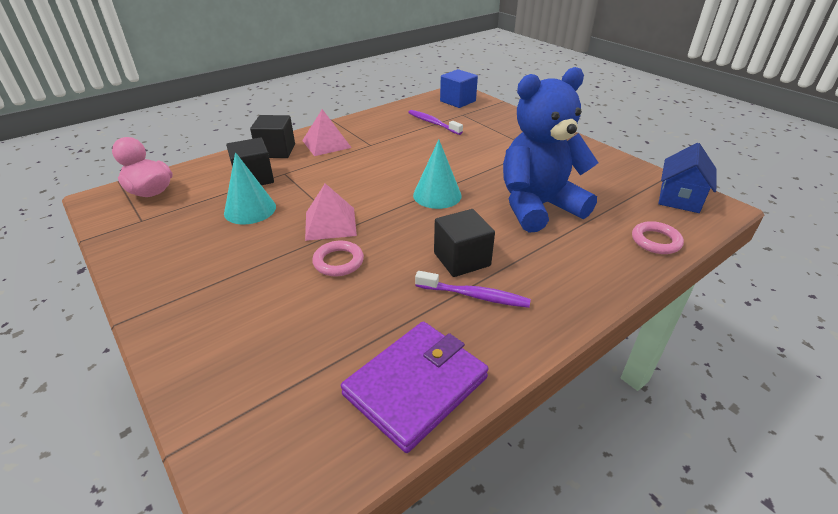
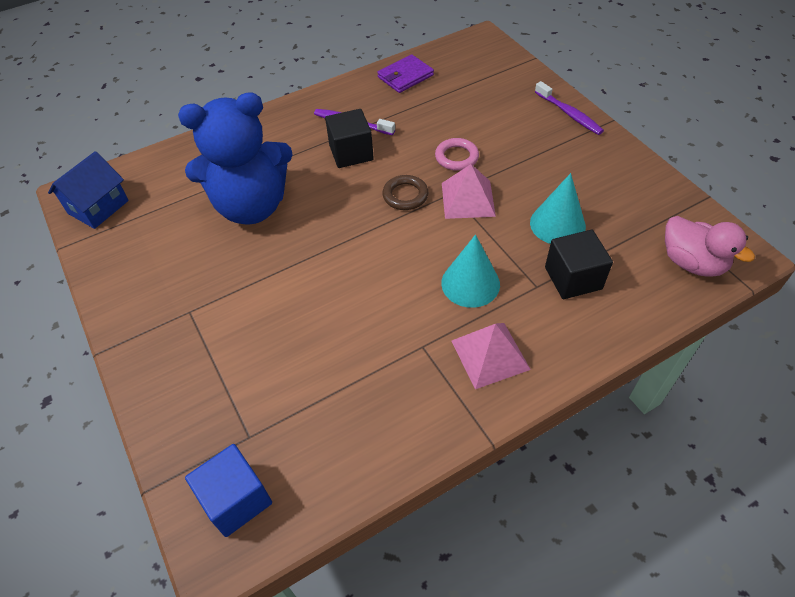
camera: 170 degrees left, 15 degrees up
(276, 151) = (563, 341): black cube -> none
(393, 223) = (405, 195): none -> brown ring
(416, 386) = (405, 76): purple wallet -> purple wallet, size x0.66
(433, 123) = (311, 406): purple toothbrush -> purple toothbrush (569, 114)
(437, 195) = (351, 231): turquoise cone -> turquoise cone (470, 283)
(655, 241) = (174, 159): pink ring -> none

